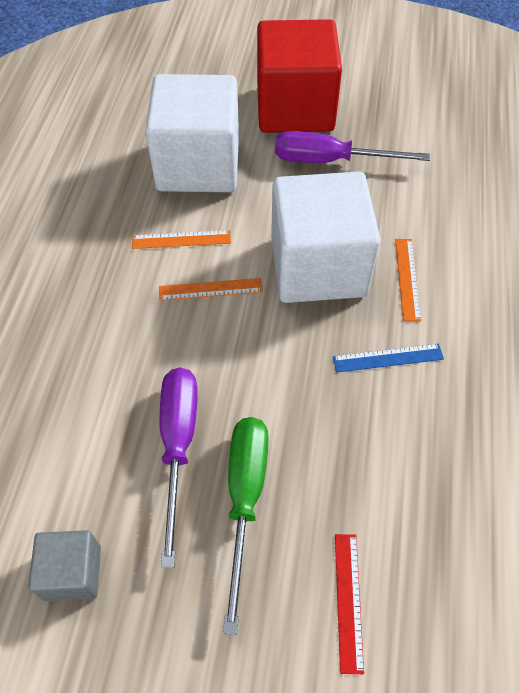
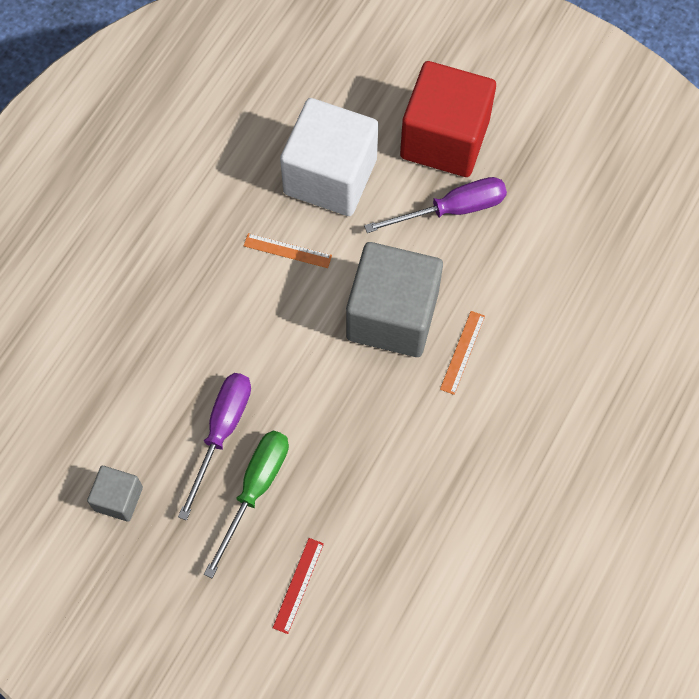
camera: 20 degrees right, 10 degrees up
(210, 289) = (294, 307): orange ruler -> none
(318, 267) = (392, 315): white cube -> grey cube
(331, 161) = (451, 210): purple screwdriver -> purple screwdriver turned 135 degrees clockwise
(388, 358) = (411, 417): blue ruler -> none

